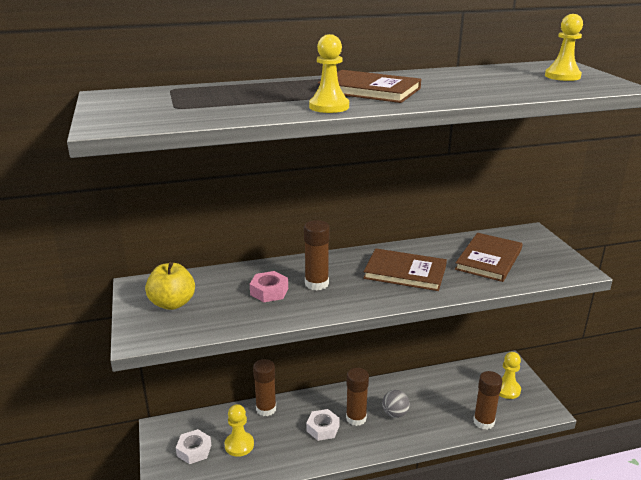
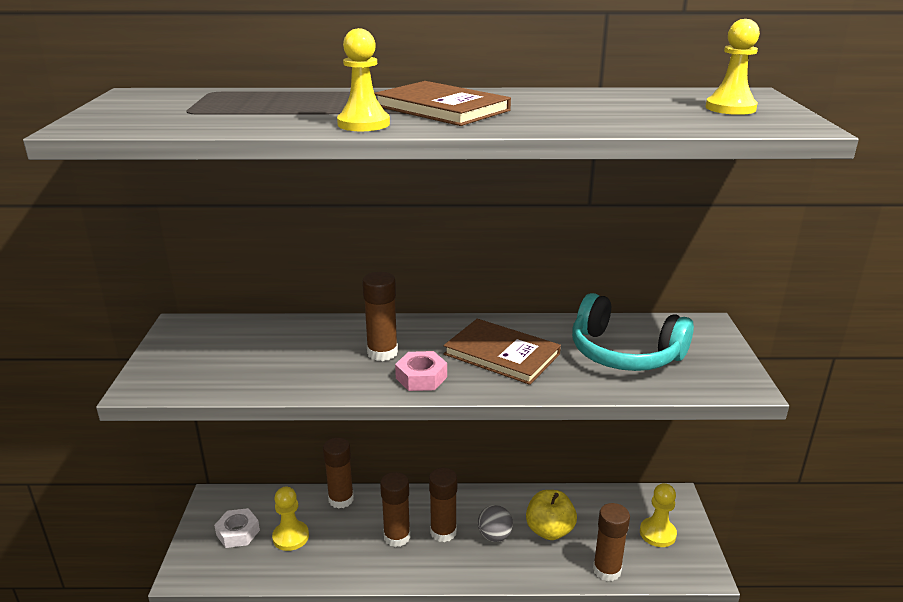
camera: 15 degrees right, 0 degrees up
(172, 303) = (203, 352): yellow apple -> yellow apple (549, 530)
(269, 291) = (320, 354): pink nut -> pink nut (421, 377)
(322, 428) = (397, 537): white nut -> brown glue stick
(489, 259) = (624, 353): brown book -> turquoise headphones

